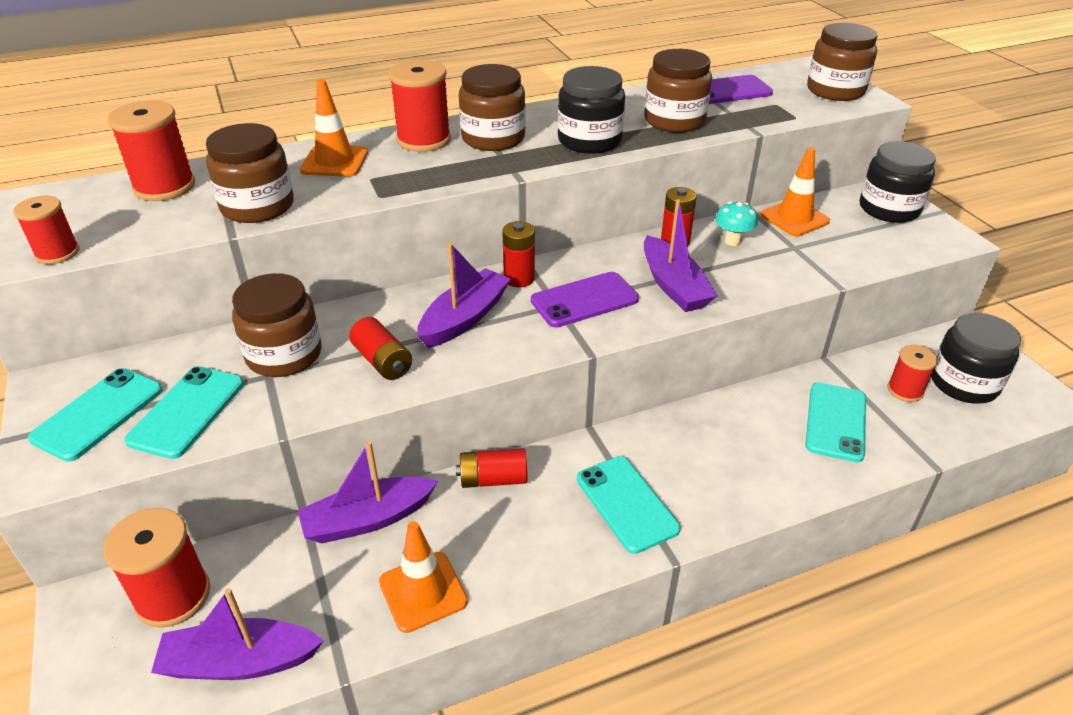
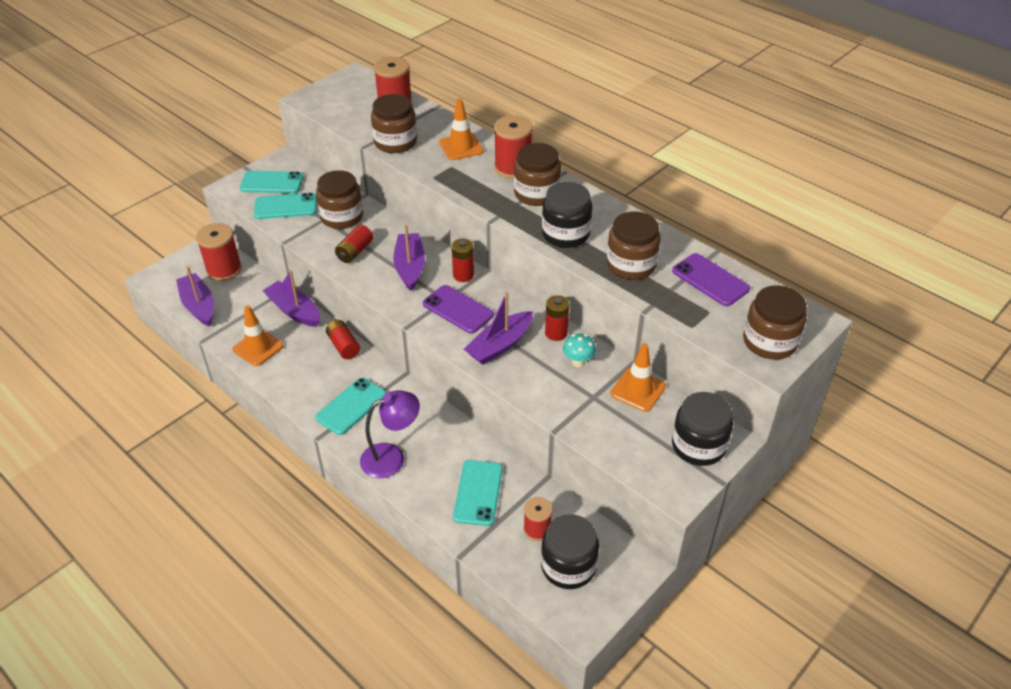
camera: 65 degrees right, 5 degrees up
(57, 253) = (318, 107): red spool -> none
(464, 318) = (410, 267): purple boat -> purple boat turned 105 degrees counterclockwise
(747, 486) = (392, 457): none -> purple lamp
(835, 422) = (478, 493): turquoise phone -> turquoise phone turned 75 degrees counterclockwise

